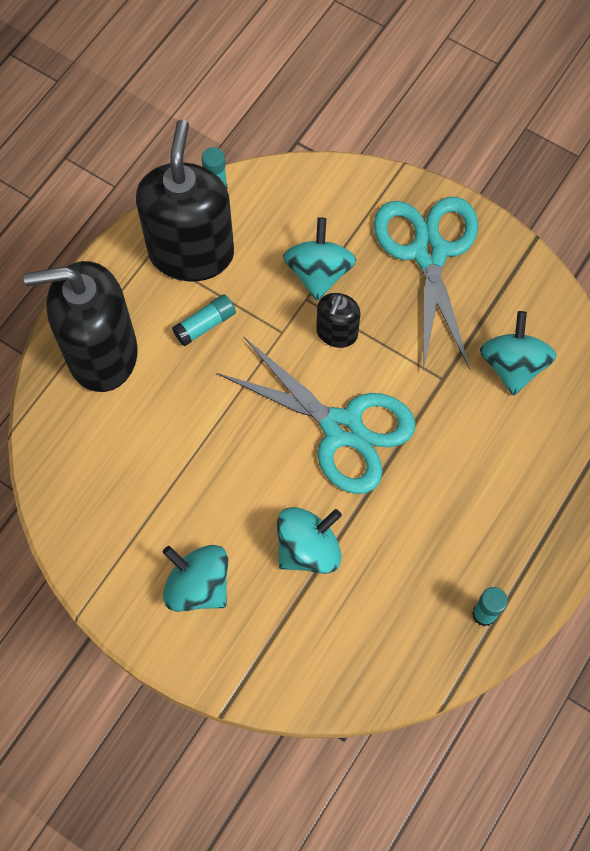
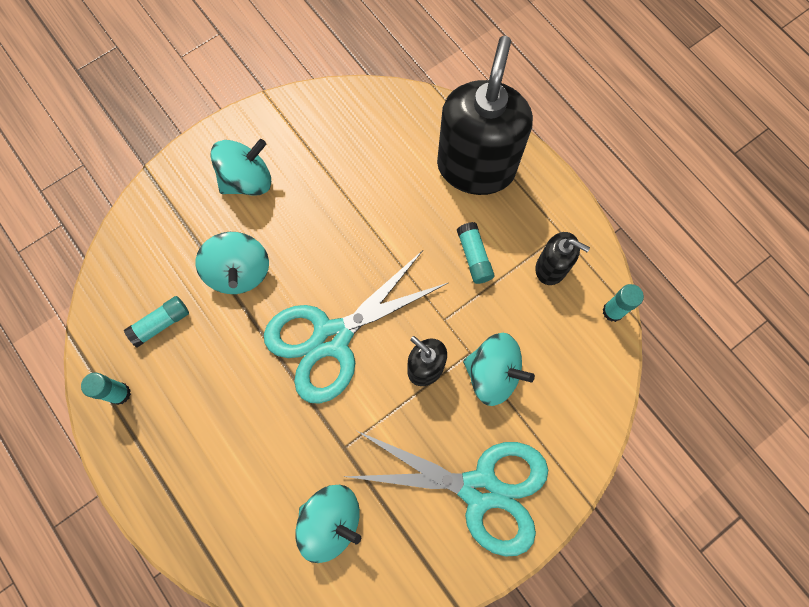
camera: 110 degrees right, 5 degrees up
(191, 252) = (551, 268): black soap dispenser -> black soap dispenser, size x0.48
(396, 605) = (161, 323): none -> turquoise glue stick

